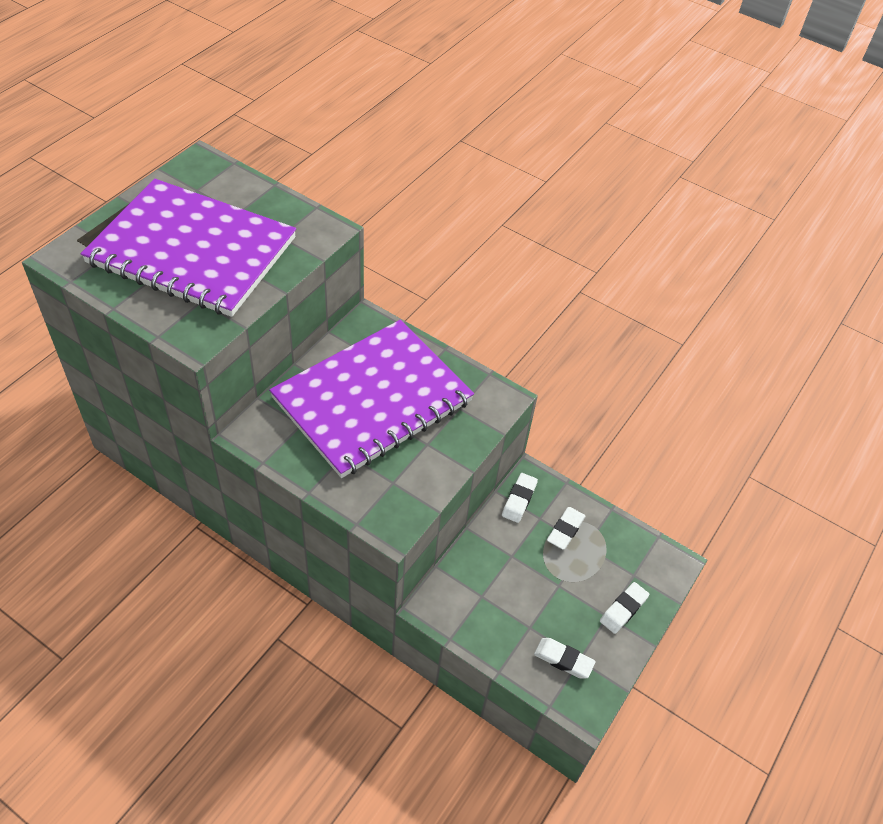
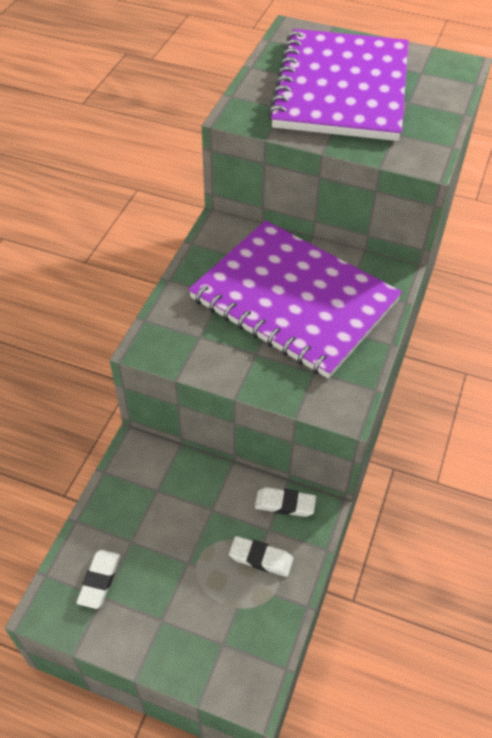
camera: 80 degrees right, 0 degrees up
(623, 609) = (173, 637): white eraser -> none

